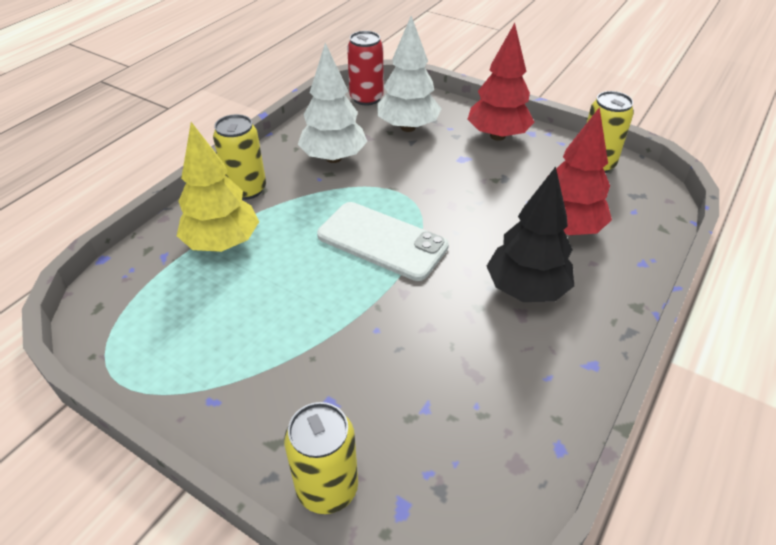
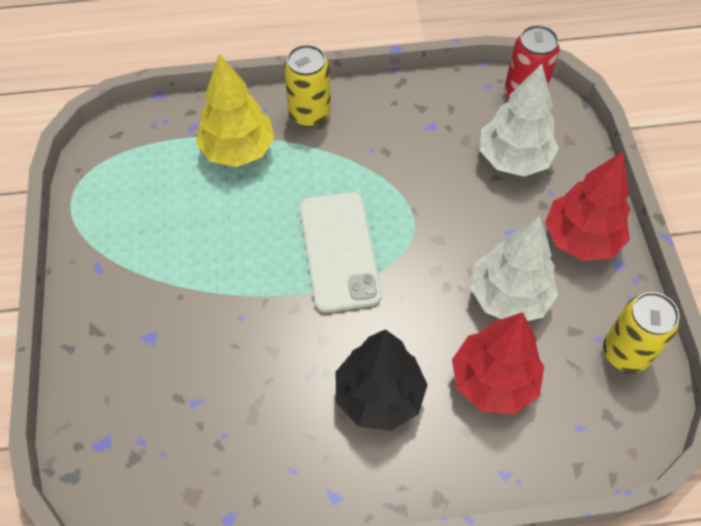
camera: 50 degrees right, 15 degrees up
(327, 488) = (85, 387): yellow can -> none
(333, 158) = (409, 138): white tree -> white tree (509, 296)

